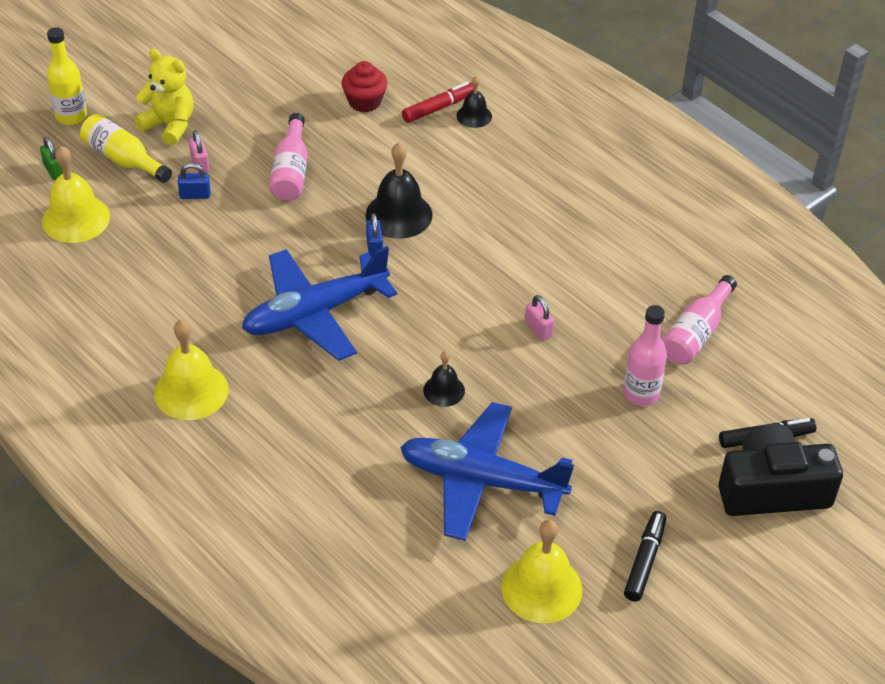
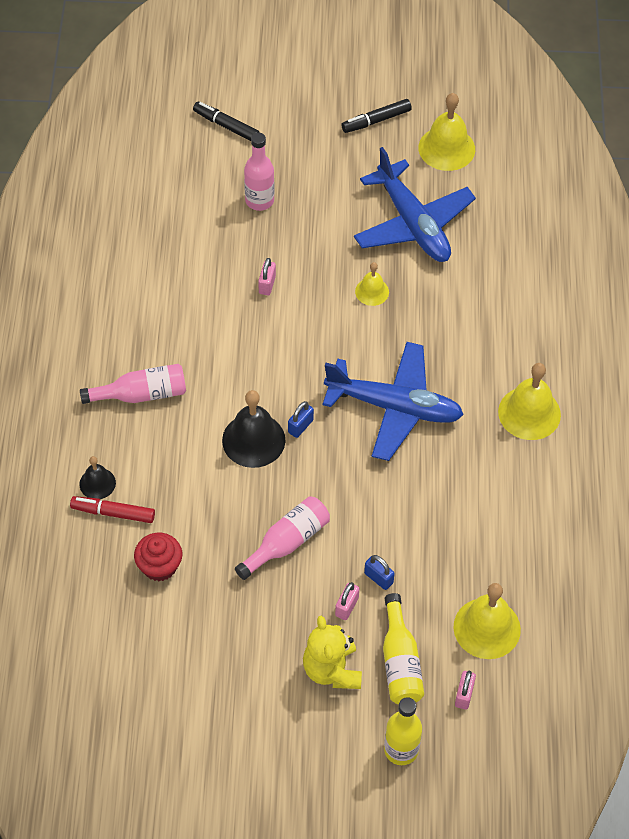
camera: 135 degrees left, 10 degrees up
(54, 171) = (464, 695): green padlock -> pink padlock
(444, 390) = (372, 291): black bell -> yellow bell
(695, 333) = (178, 208): pink bottle -> pink bottle (141, 394)
(772, 489) = (261, 101): black camera -> none

